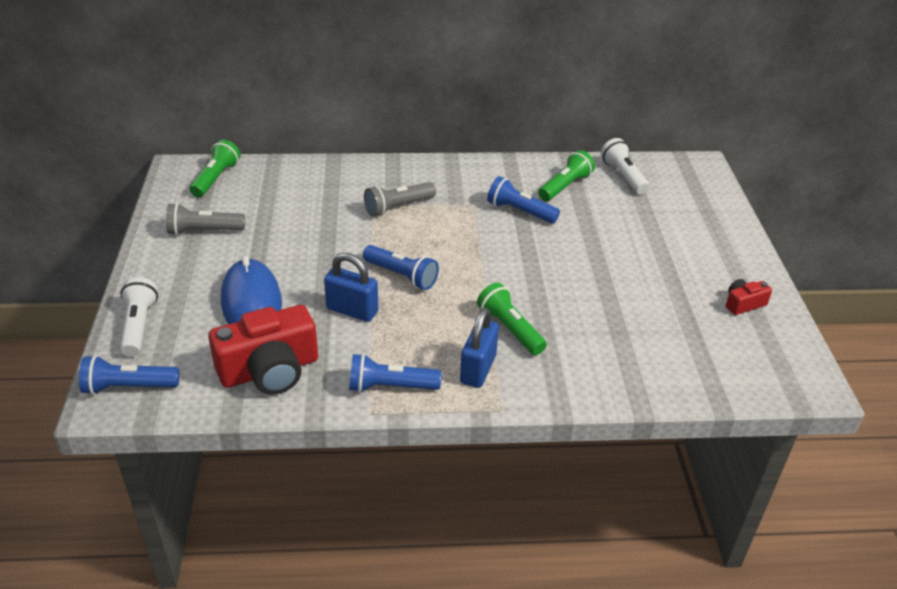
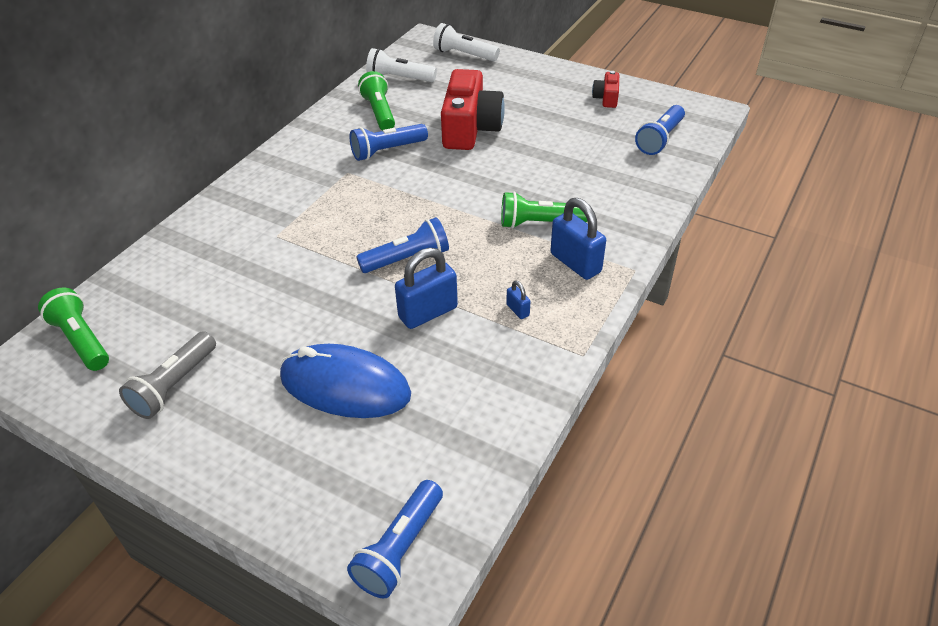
camera: 55 degrees left, 5 degrees up
(138, 326) = (296, 505): white flashlight -> white flashlight (464, 55)
(269, 370) = (468, 408): red camera -> red camera (470, 128)
(390, 387) = (557, 328): blue flashlight -> blue flashlight (660, 139)
(392, 356) = (517, 310): none -> blue padlock
(398, 207) = (299, 220): grey flashlight -> none

